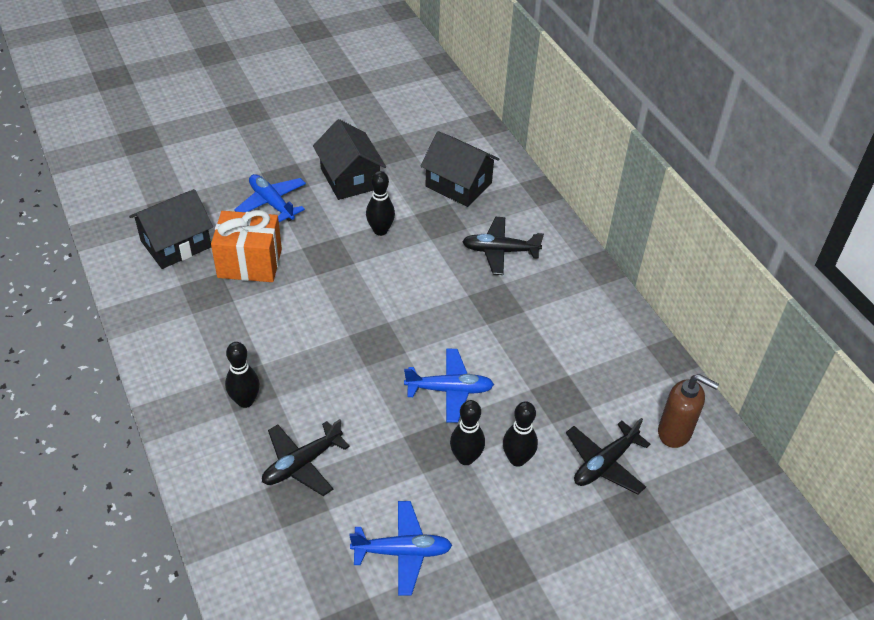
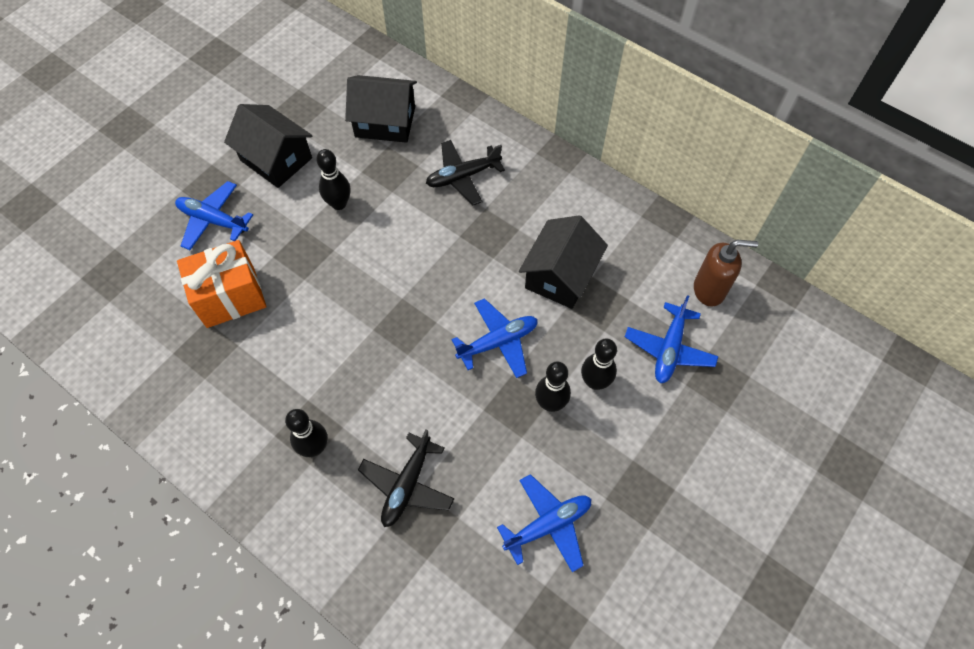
camera: 25 degrees left, 15 degrees up
(176, 244) = (140, 310): black house -> black house (560, 275)
(604, 463) = (669, 349): black plane -> blue plane

